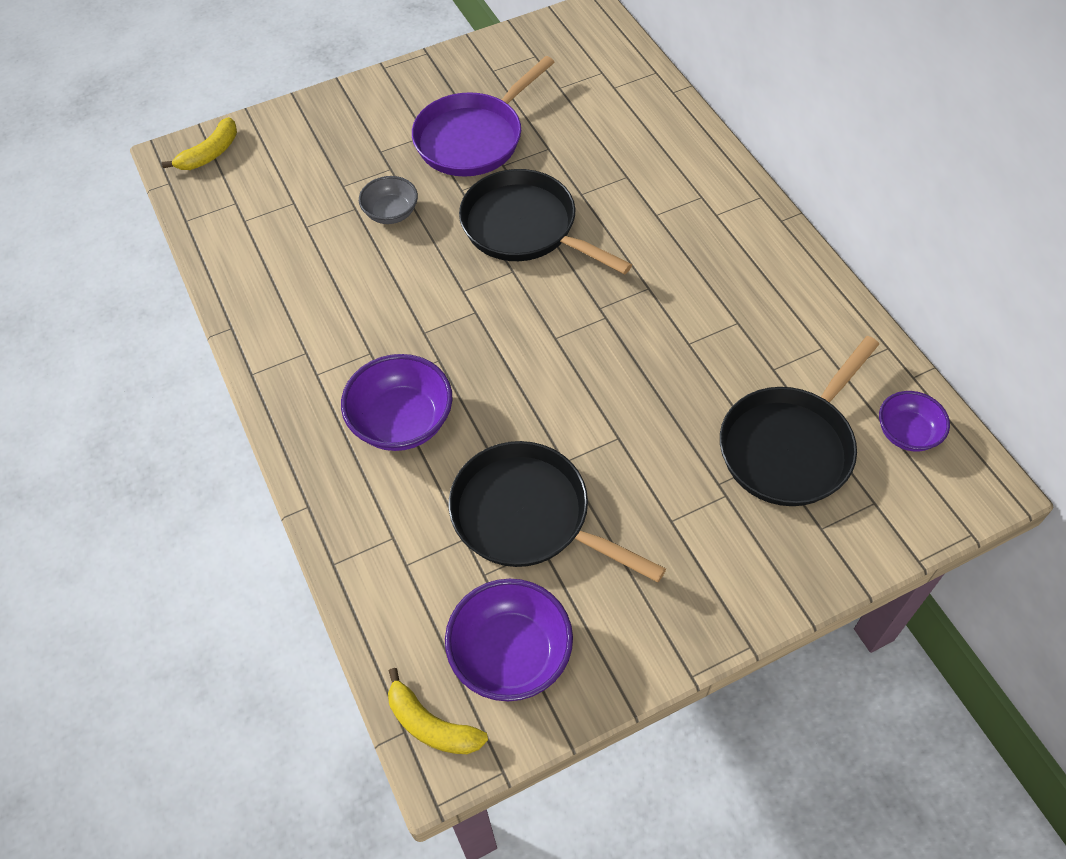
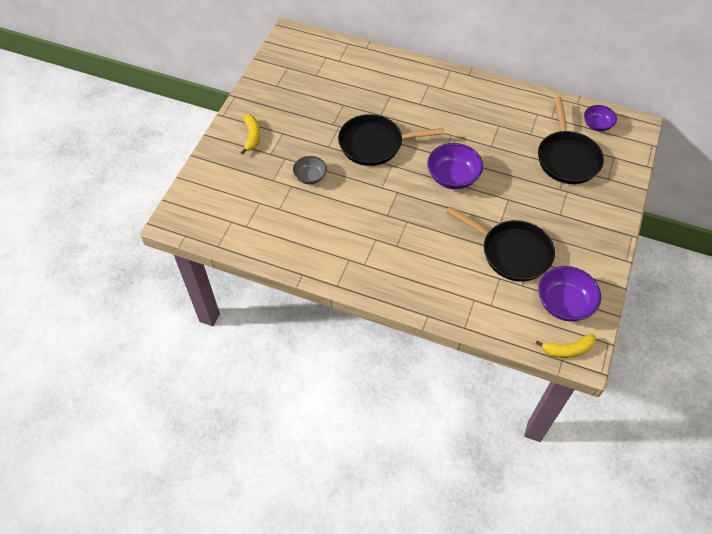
camera: 45 degrees left, 0 degrees up
(210, 154) = (188, 209): yellow banana -> yellow banana (252, 136)
(402, 422) = (423, 255): purple bowl -> purple bowl (452, 177)
(474, 138) = (305, 121): purple pan -> none
(528, 516) = (511, 252): black pan -> black pan turned 135 degrees counterclockwise

